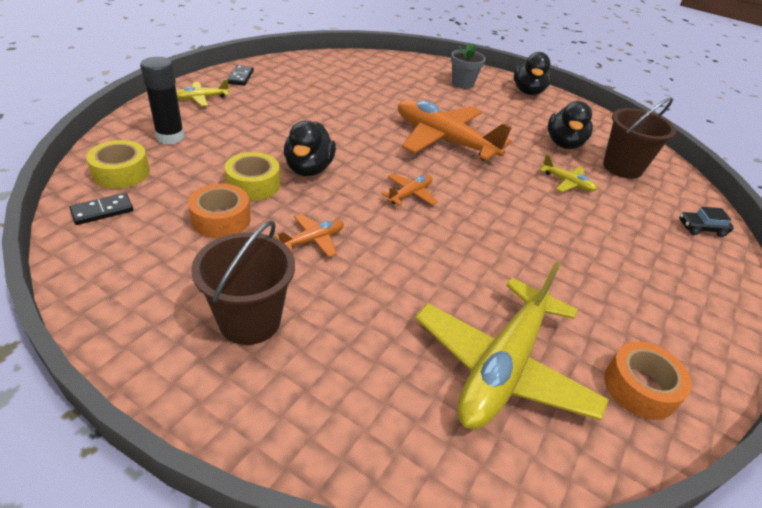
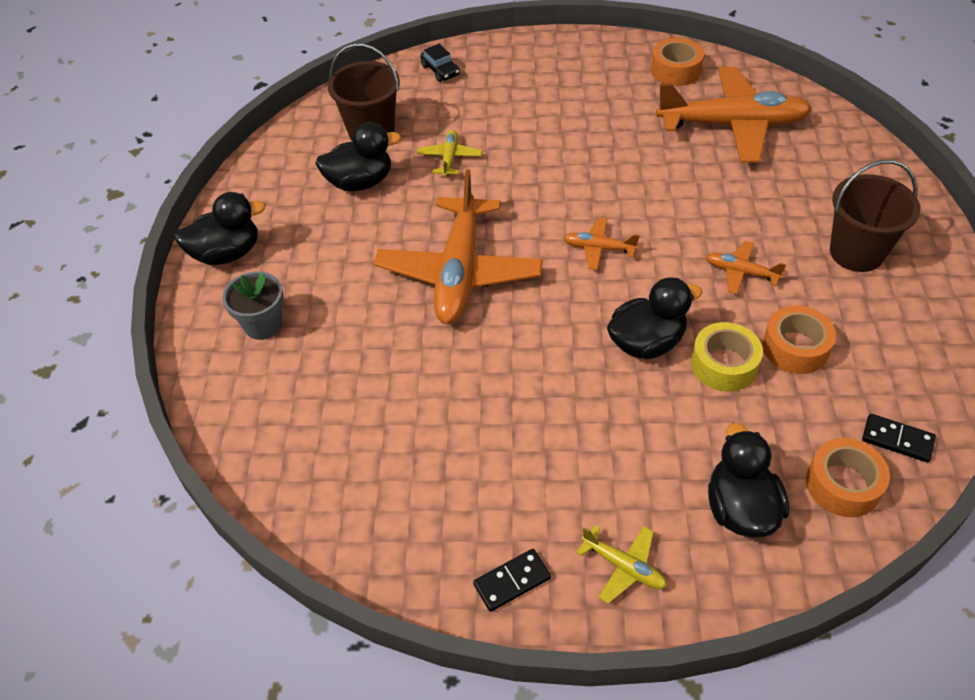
camera: 115 degrees left, 10 degrees up
(121, 173) = (843, 484): yellow tape -> orange tape
(170, 137) = (740, 508): black glue stick -> black duck
(503, 367) = (733, 125): yellow plane -> orange plane

